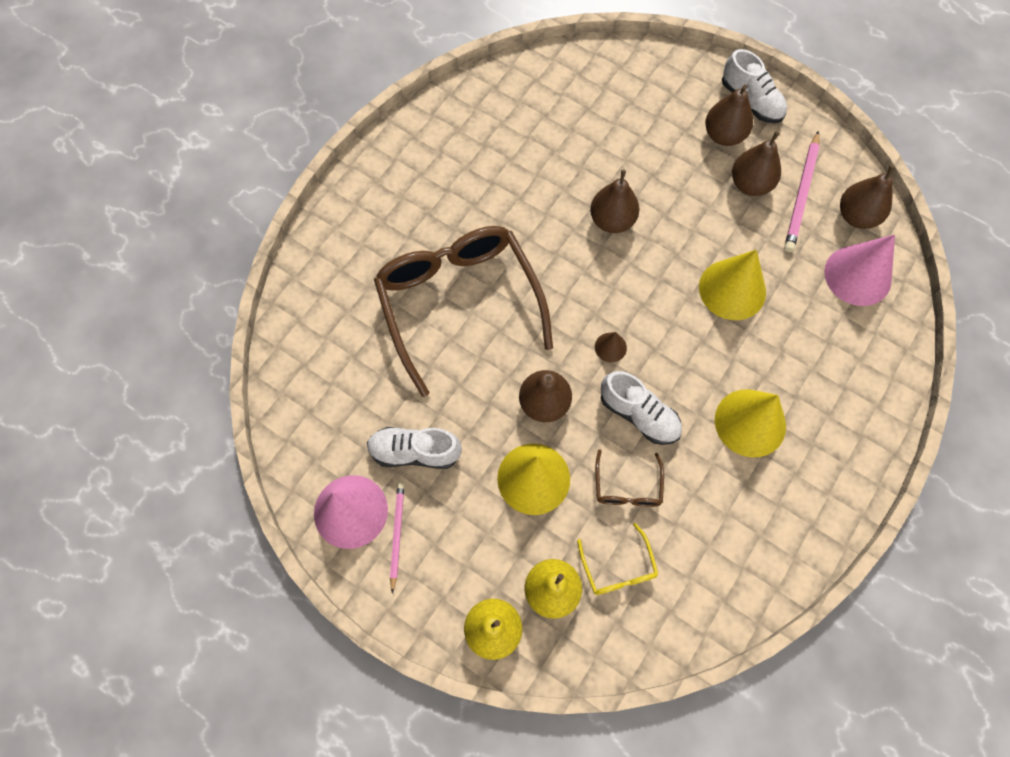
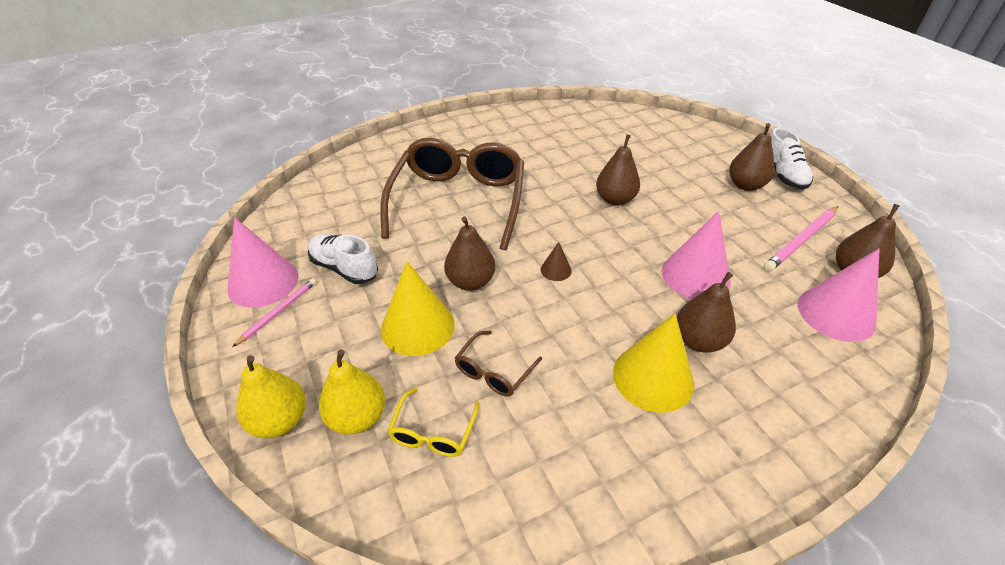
camera: 30 degrees right, 25 degrees down
(639, 414) = (546, 324): white shoe -> none
(732, 289) = (695, 275): yellow cone -> pink cone
(750, 184) = (753, 219): brown pear -> brown pear (698, 341)

